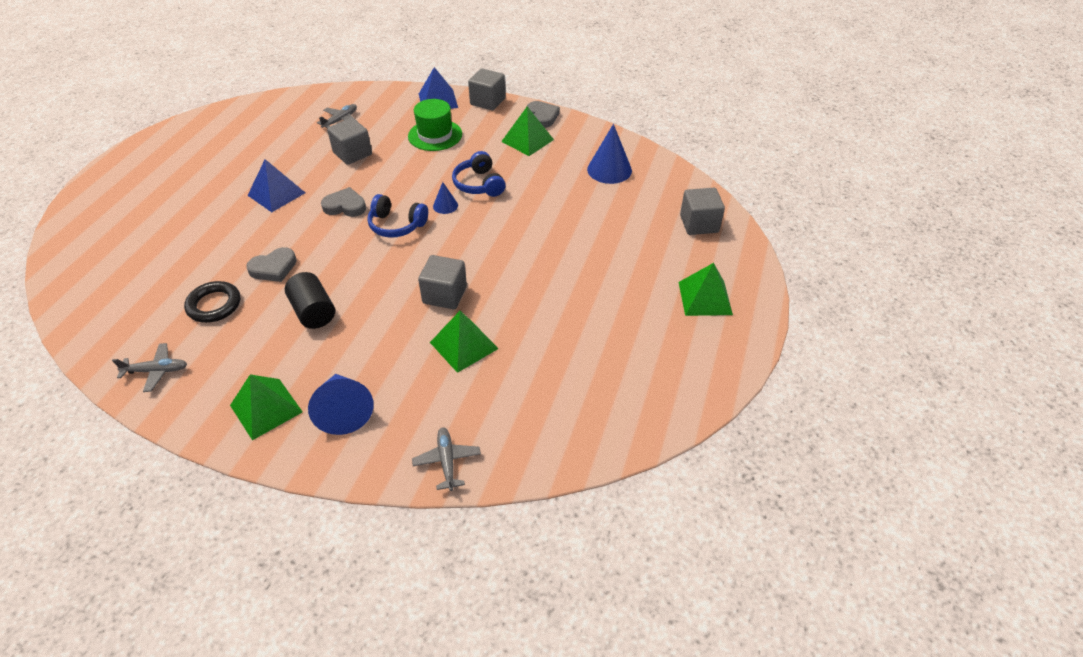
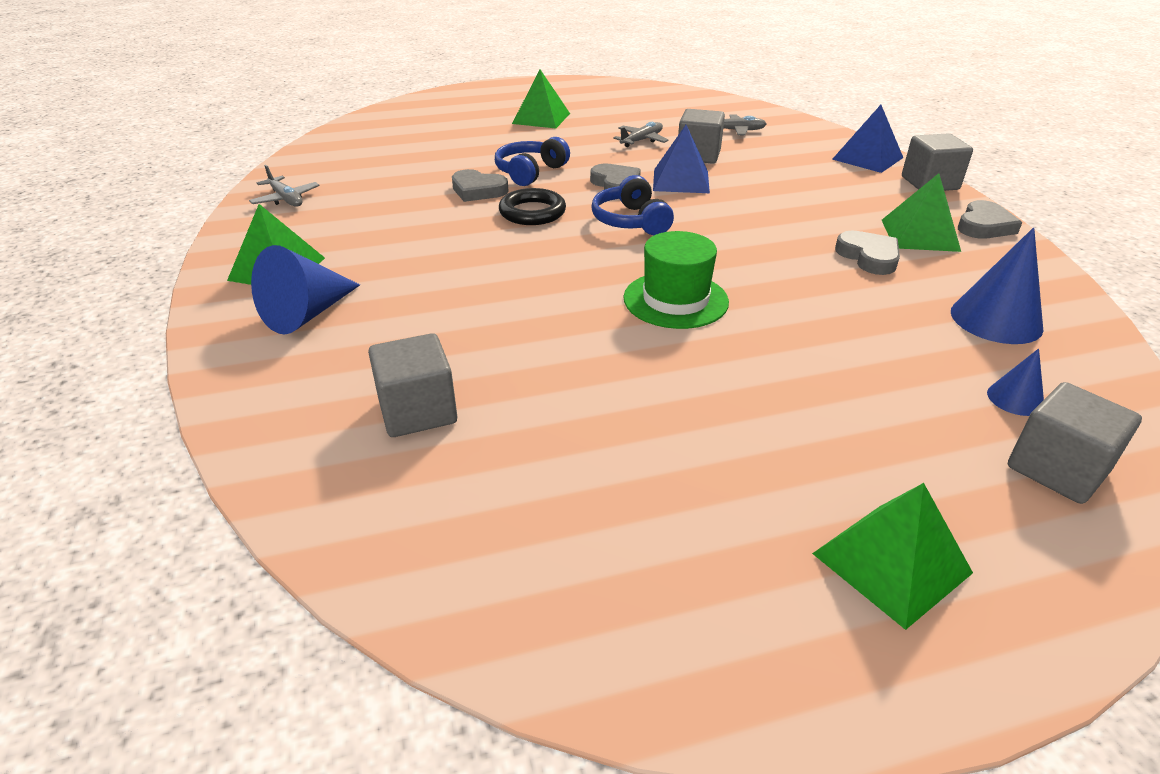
camera: 55 degrees right, 10 degrees down
(214, 305) = (395, 187): black ring -> black ring (532, 212)
(276, 194) = (581, 149): blue pyramid -> blue pyramid (681, 181)
(313, 312) = (440, 234): black cylinder -> none
(435, 135) = (810, 180): green hat -> green hat (675, 300)
(444, 295) = (560, 298): grey cube -> grey cube (417, 411)
(445, 205) = (708, 234): blue cone -> blue cone (1015, 399)
(447, 461) = (272, 424): grey plane -> grey plane (641, 140)
(464, 345) = (489, 349): green pyramid -> green pyramid (541, 118)
(479, 184) = (781, 239): blue headphones -> blue headphones (530, 172)
(527, 169) = (869, 257): none -> grey heart

